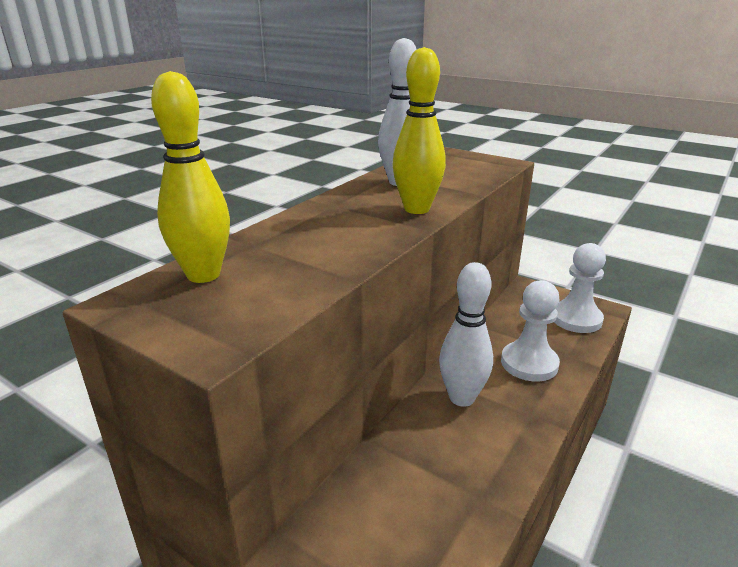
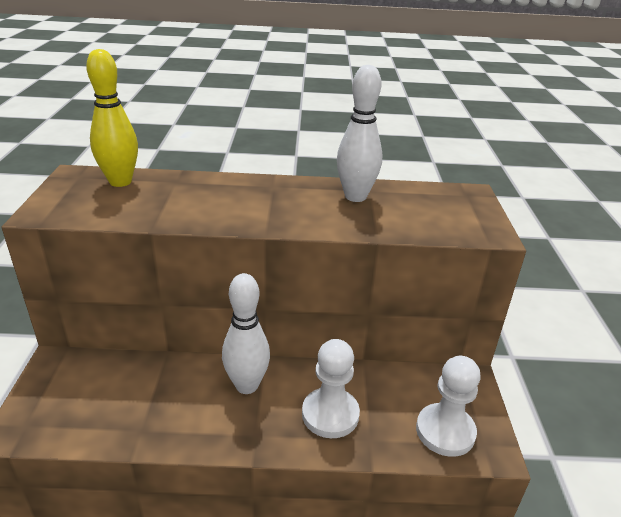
camera: 55 degrees right, 5 degrees up
(416, 209) = (301, 219): yellow bowling pin -> none

